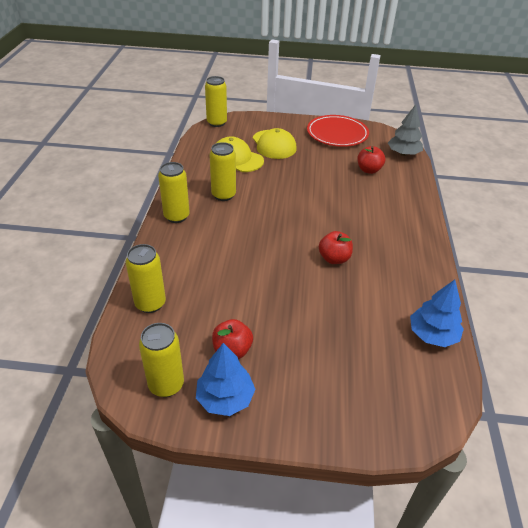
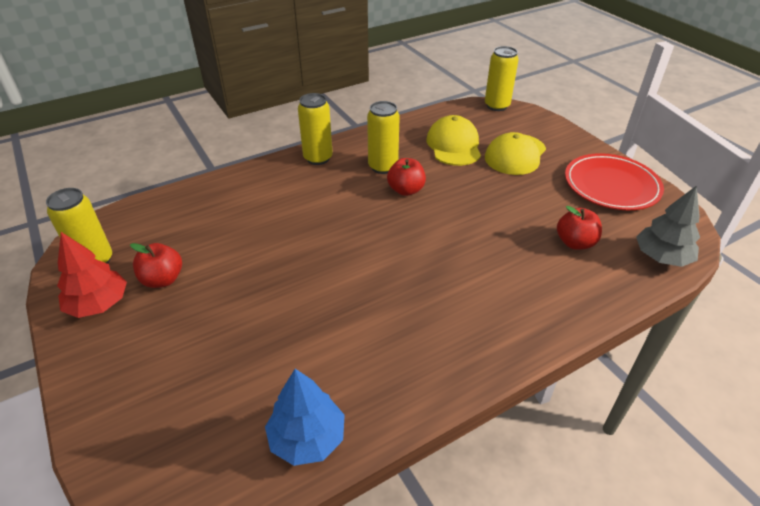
camera: 55 degrees right, 0 degrees up
(150, 303) = (187, 203): yellow can -> none
(225, 398) = (98, 304): blue tree -> red tree
(334, 259) = (365, 288): red apple -> red apple (406, 190)

